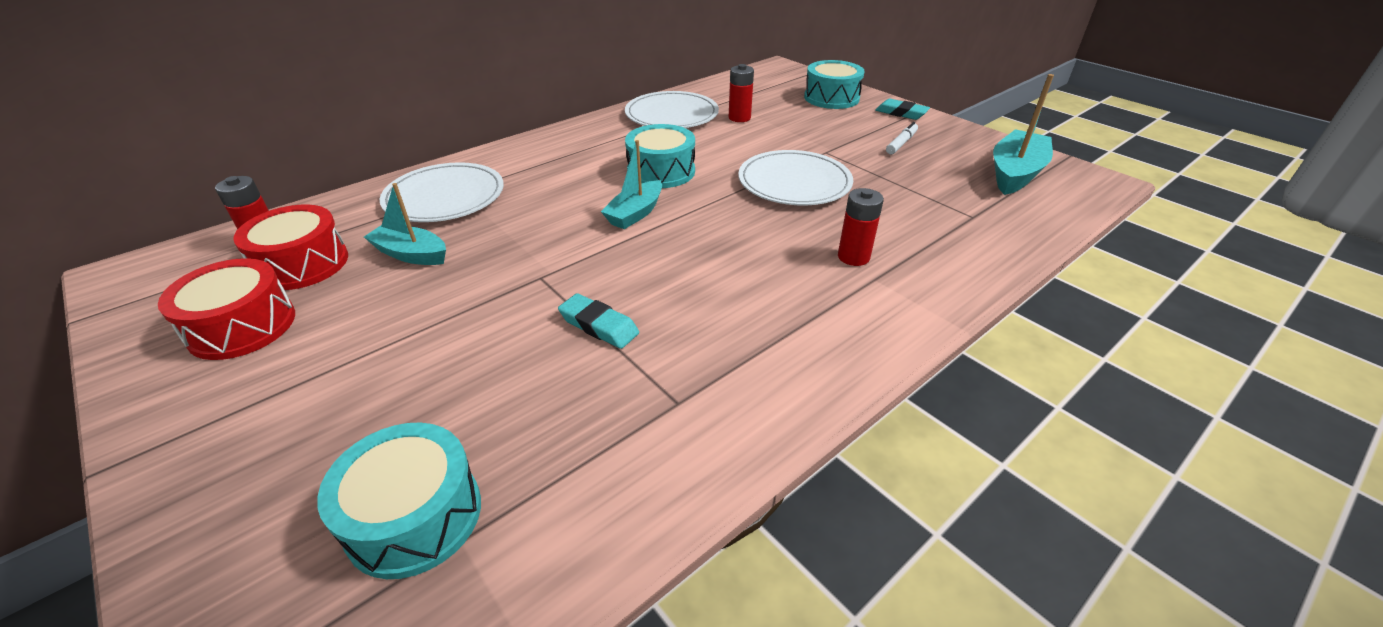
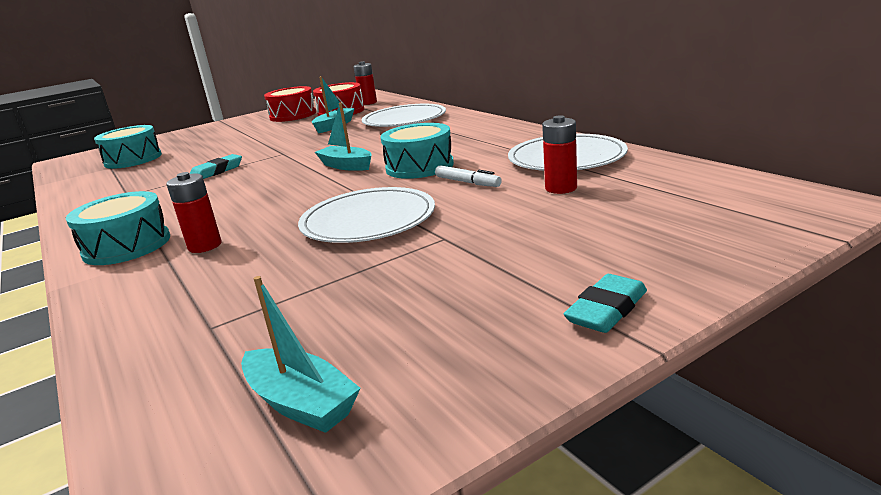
camera: 100 degrees right, 15 degrees down
(831, 98) = (668, 246): turquoise drum -> turquoise drum (127, 246)
(901, 143) = (461, 296): white marker -> white marker (467, 182)
(1015, 173) = (301, 403): turquoise boat -> turquoise boat, size x0.66

